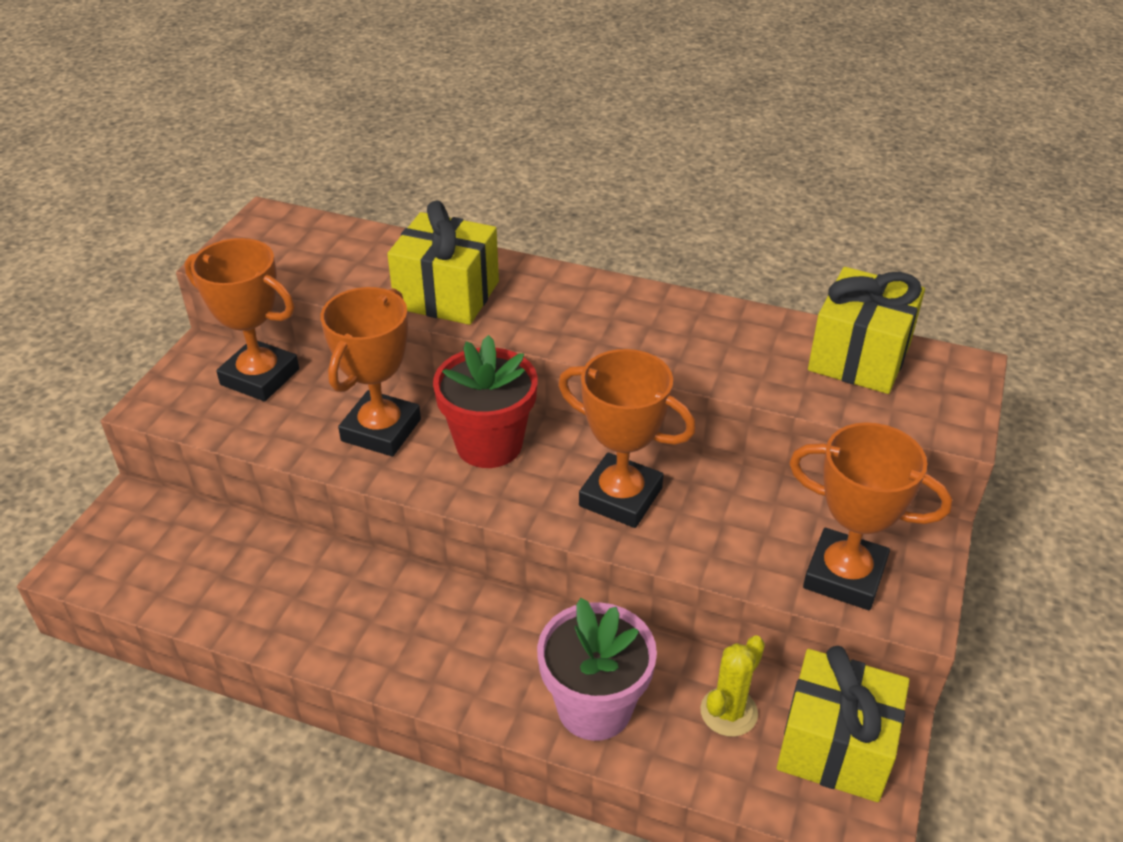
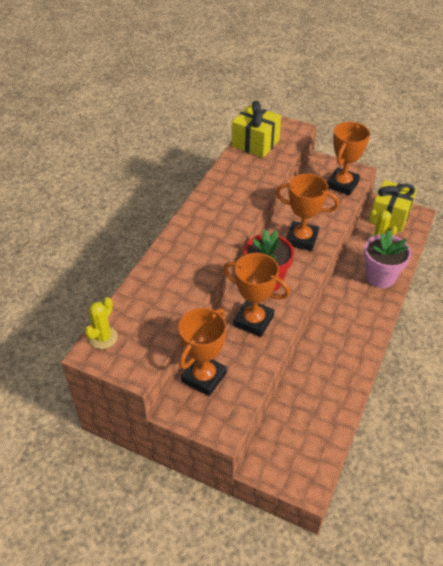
camera: 85 degrees left, 5 degrees up
(293, 223) = (103, 338): none -> yellow cactus
(447, 295) = (192, 267): yellow gift -> none
(620, 497) = (301, 239): orange trophy -> orange trophy turned 75 degrees clockwise

